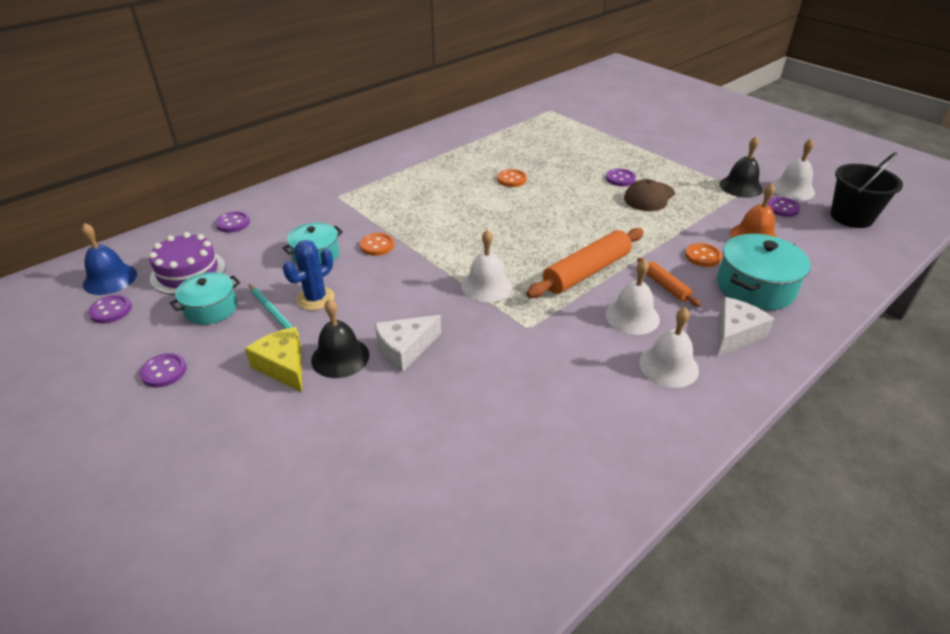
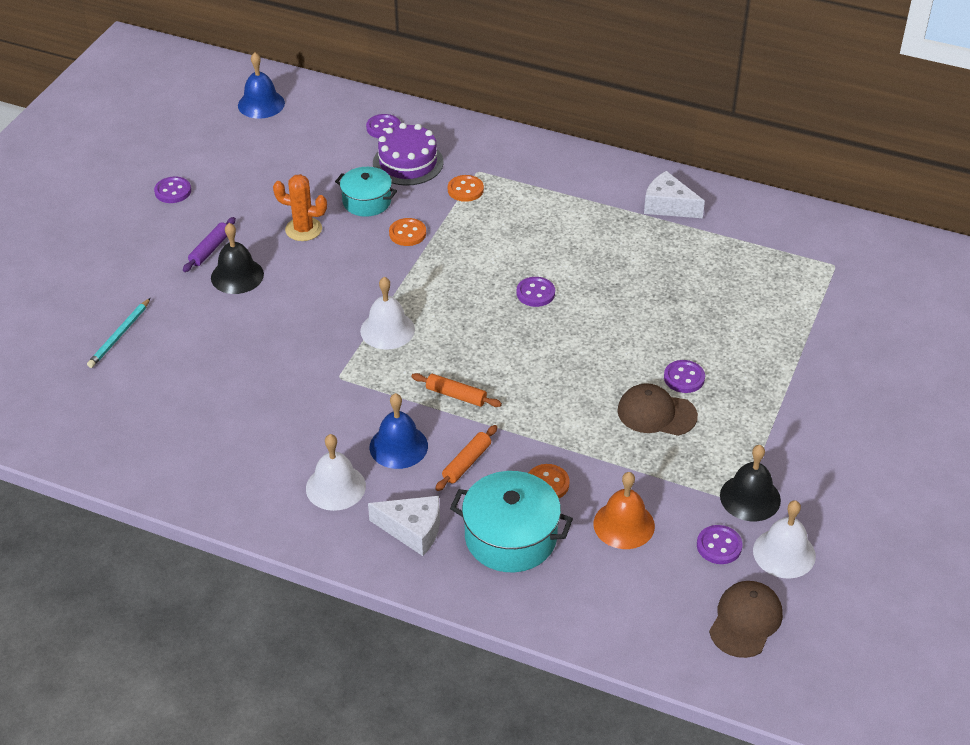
camera: 65 degrees right, 5 degrees up
(111, 310) = (224, 127): purple button -> purple button (535, 293)
(188, 272) = (295, 140): purple cake -> purple cake (408, 163)
(211, 308) = (256, 177): turquoise pot -> none
(273, 313) = (271, 214): turquoise pencil -> turquoise pencil (119, 335)
(283, 366) = (210, 249): yellow cheese -> purple rolling pin
(315, 298) = (303, 229): blue cactus -> orange cactus
(405, 349) = (267, 309): white cheese -> white cheese (668, 205)
(511, 179) = (610, 285): orange button -> orange button (465, 190)
(586, 272) = (456, 395): orange rolling pin -> orange rolling pin, size x0.52
(632, 316) = (398, 446): white bell -> blue bell
(851, 217) = (745, 621): black bucket -> brown cap

